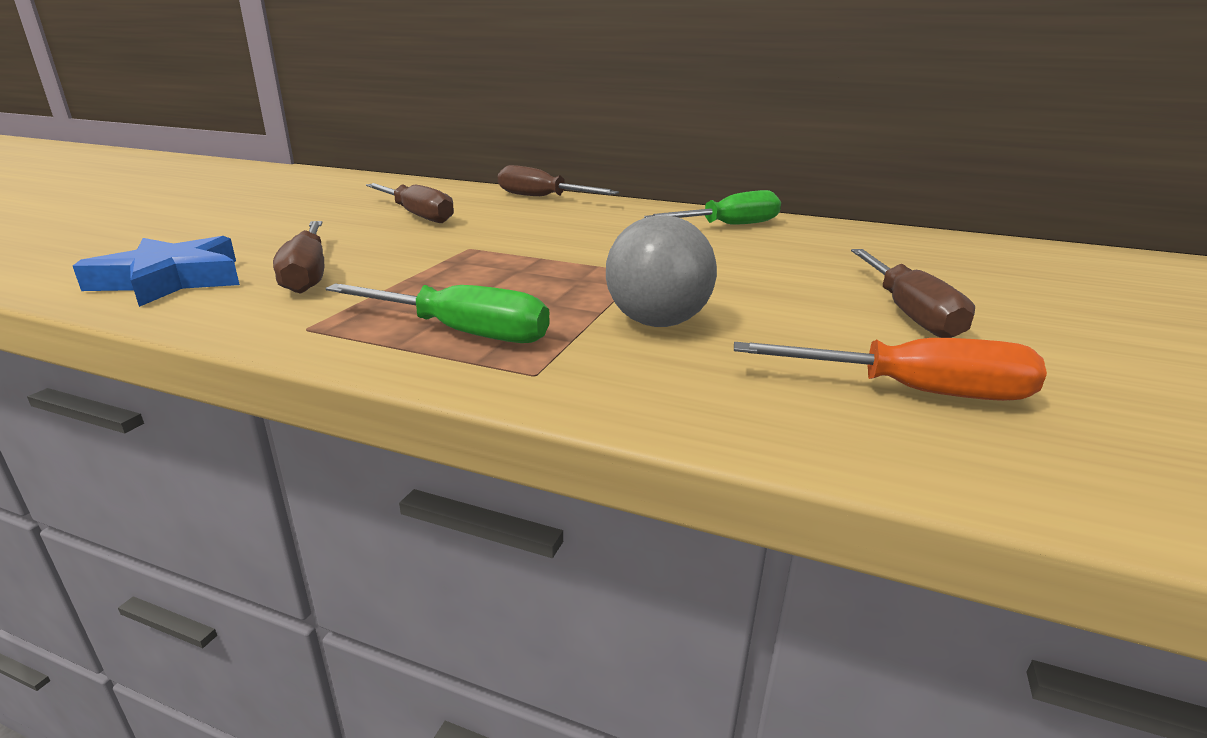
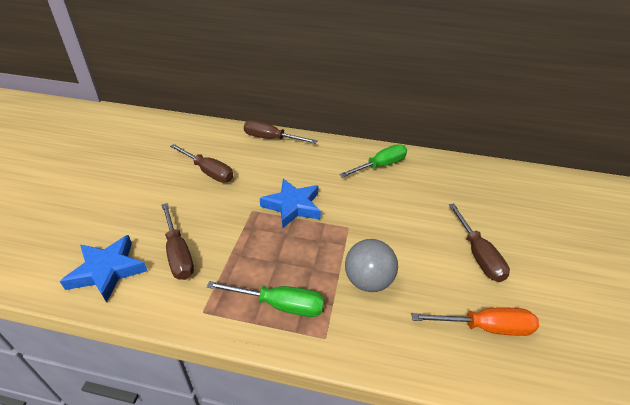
camera: 10 degrees left, 15 degrees up
(546, 248) = (292, 206): none -> blue star

